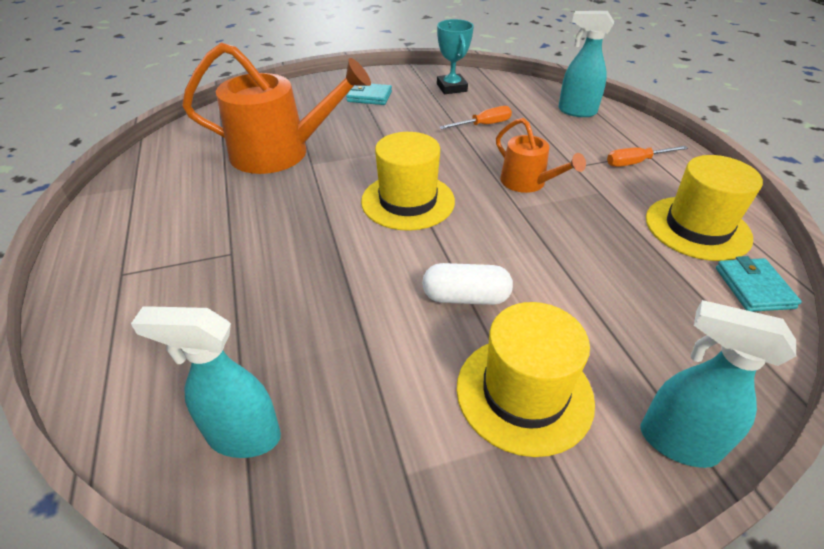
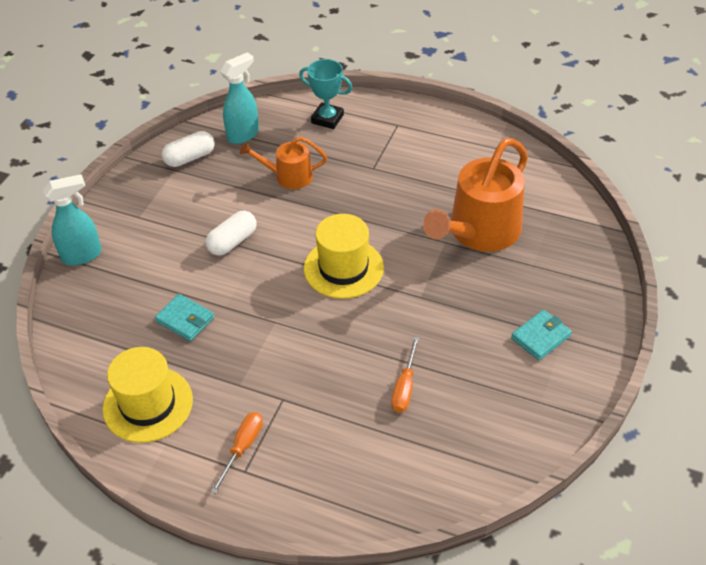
camera: 130 degrees right, 5 degrees up
(359, 473) = (190, 158): none -> white capsule
(451, 88) = (506, 417): turquoise trophy -> turquoise trophy (327, 119)
(524, 393) = (159, 225): yellow hat -> none
(527, 182) = (294, 350): orange watering can -> orange watering can (288, 176)
(576, 111) = (360, 487): turquoise spray bottle -> none
(753, 288) = (86, 376): turquoise wallet -> turquoise wallet (185, 319)

